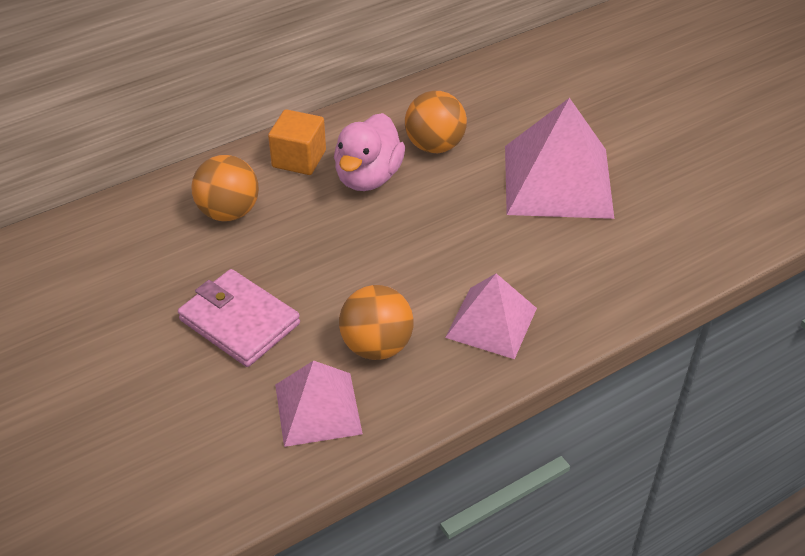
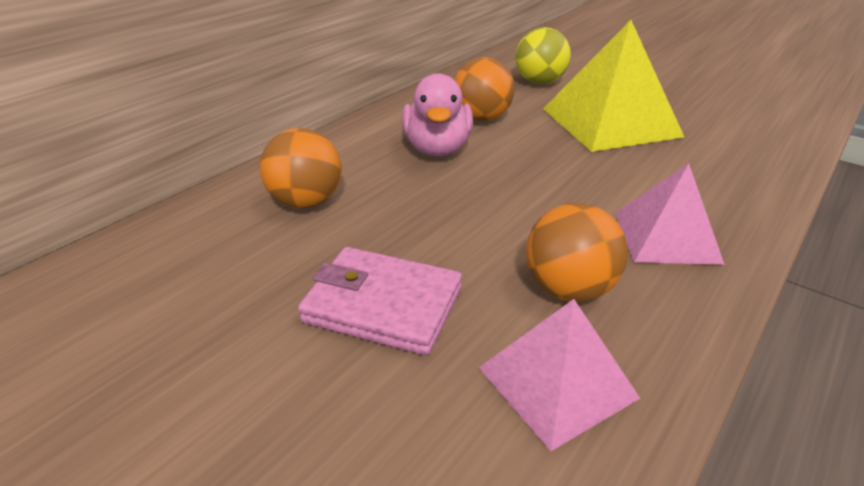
camera: 20 degrees left, 10 degrees down
(299, 159) = (357, 148): orange cube -> none
(532, 105) = (539, 82): none -> yellow ball
(557, 181) = (610, 122): pink pyramid -> yellow pyramid

